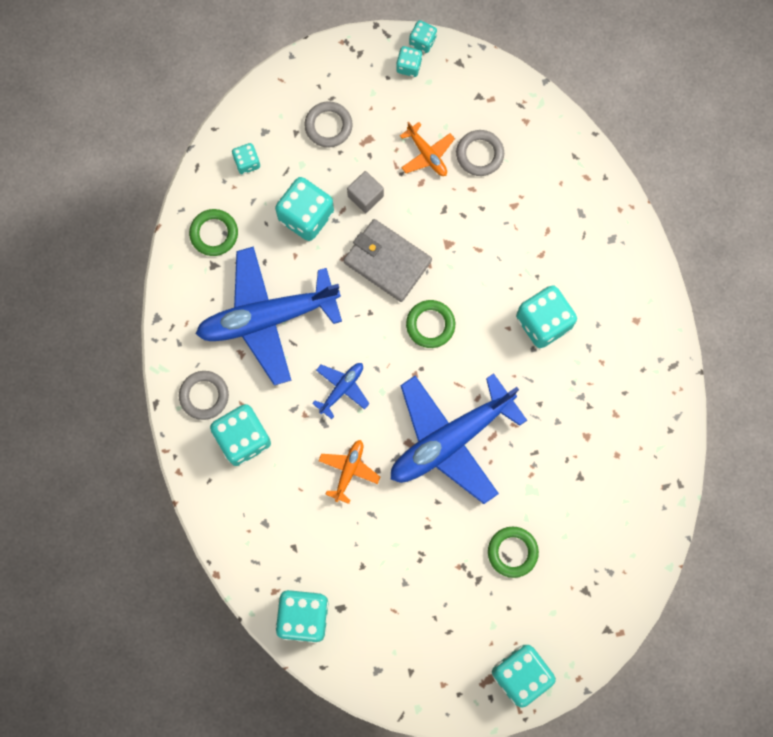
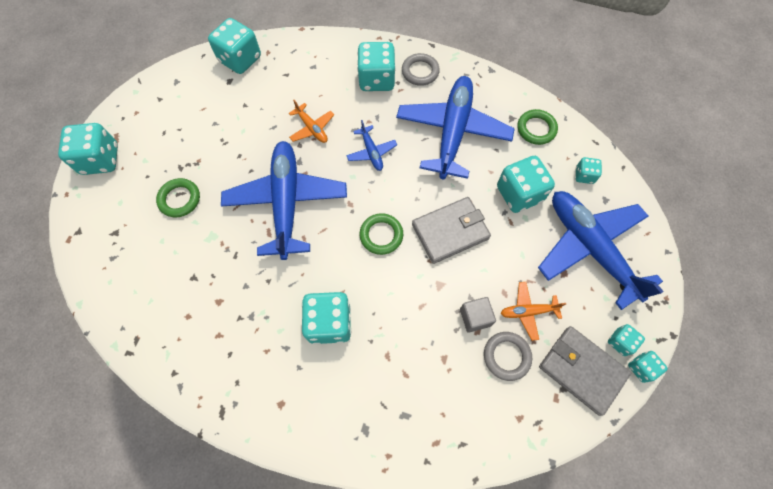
camera: 120 degrees right, 10 degrees down
(328, 126) = (590, 248): grey ring -> blue plane
(365, 196) = (514, 244): grey cube -> grey cube (475, 317)
(454, 88) = (582, 370): none -> grey wallet

